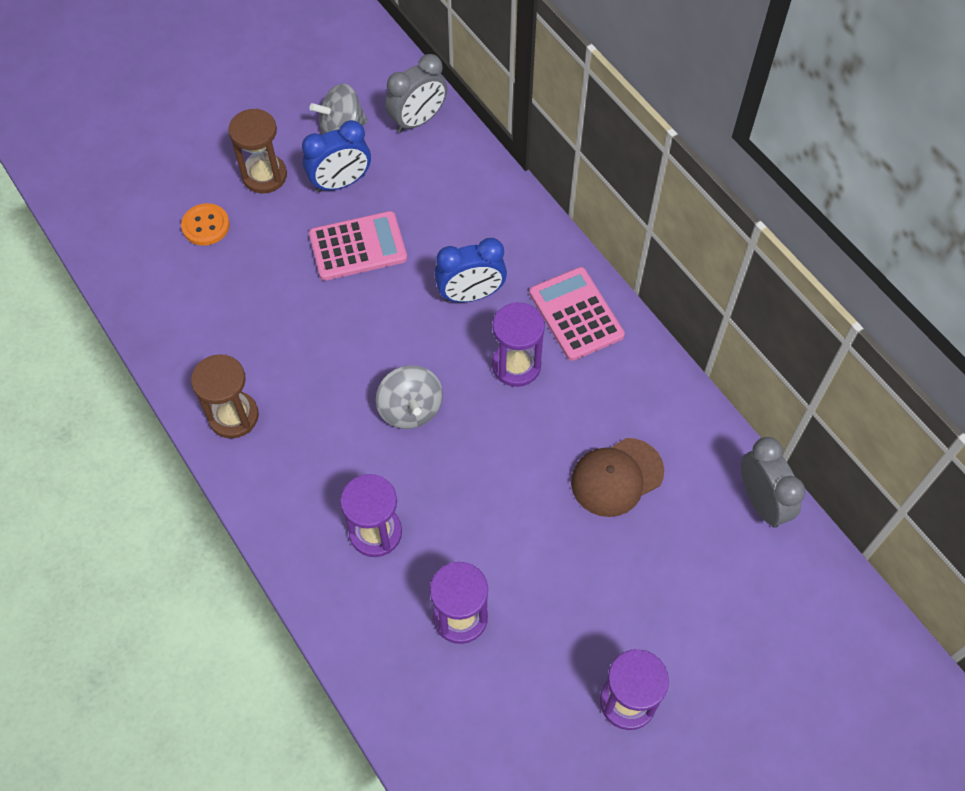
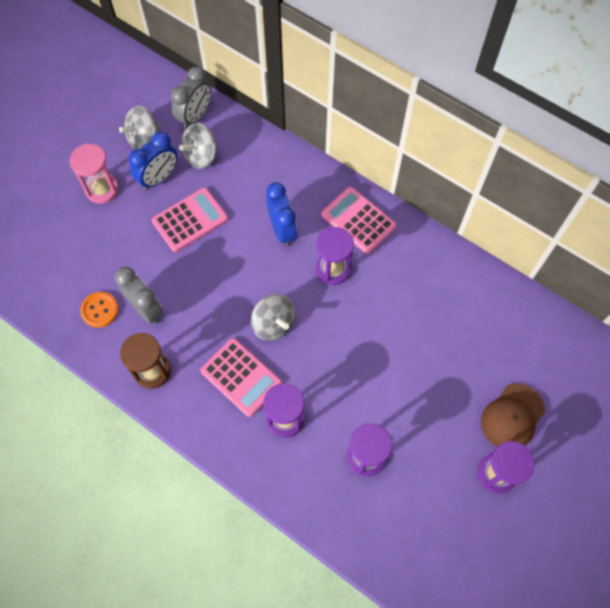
camera: 20 degrees left, 5 degrees up
(206, 226) = (74, 239): orange button -> orange button (100, 310)
(264, 176) = (102, 189): brown hourglass -> pink hourglass
(341, 461) = (241, 377): none -> pink calculator
(405, 171) = (201, 156): none -> grey spinning top
(471, 295) = (282, 230): blue clock -> blue clock turned 75 degrees counterclockwise
(617, 477) = (429, 324): brown cap -> brown cap (512, 417)
(761, 502) = (528, 309): grey clock -> grey clock (146, 309)

